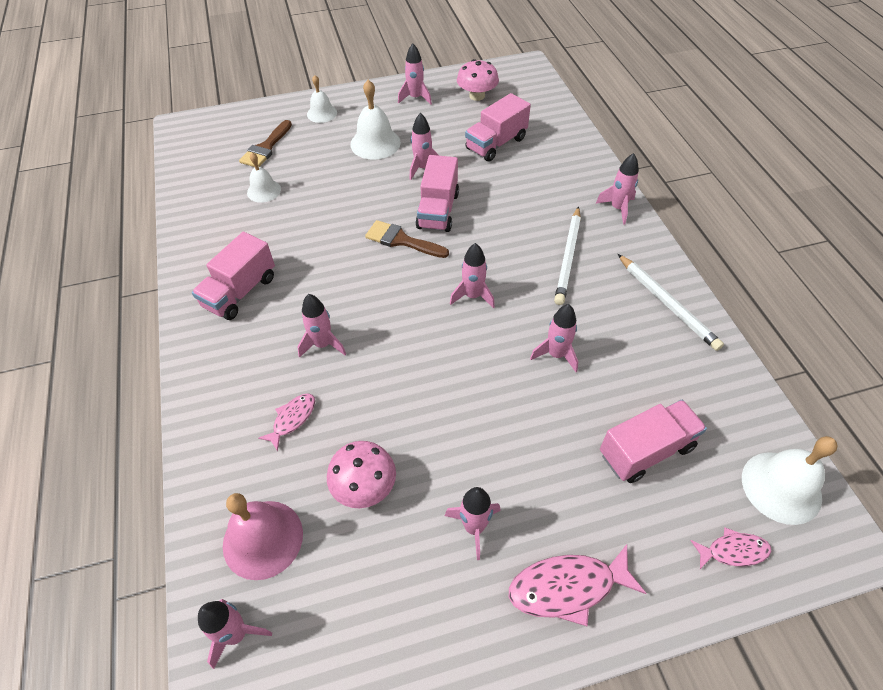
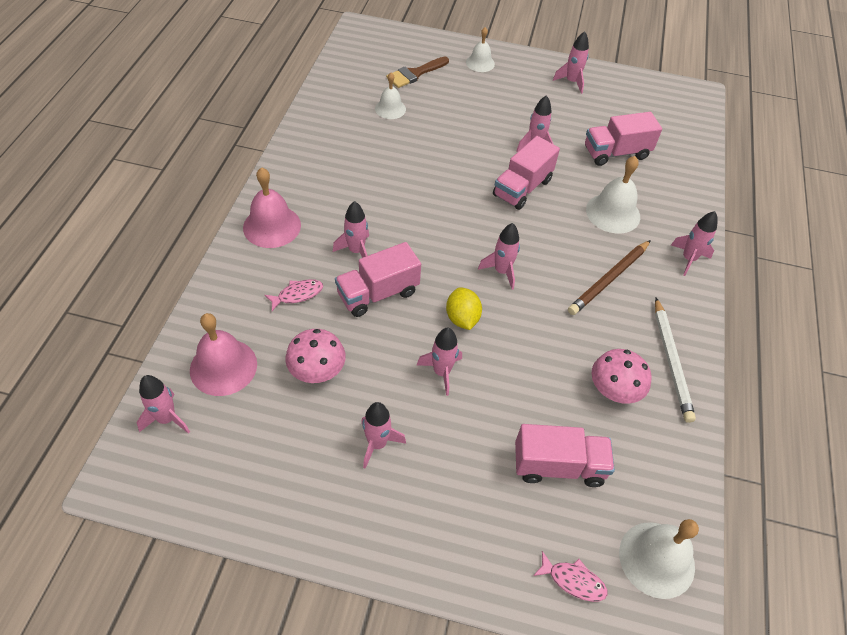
camera: 25 degrees right, 0 degrees up
(218, 362) = (272, 226): none -> pink bell
(240, 292) = (321, 181): pink truck -> pink truck (378, 293)
(375, 143) = (508, 107): white bell -> white bell (613, 213)
(401, 240) = (474, 199): brown brush -> none
(468, 358) = (462, 318): none -> yellow lemon
(477, 96) = (629, 102): pink mushroom -> pink mushroom (614, 389)
(556, 354) = (538, 352): pink rocket -> pink rocket (441, 372)
(567, 587) = (417, 526): pink fish -> none
(568, 257) = (609, 279): white pencil -> brown pencil

